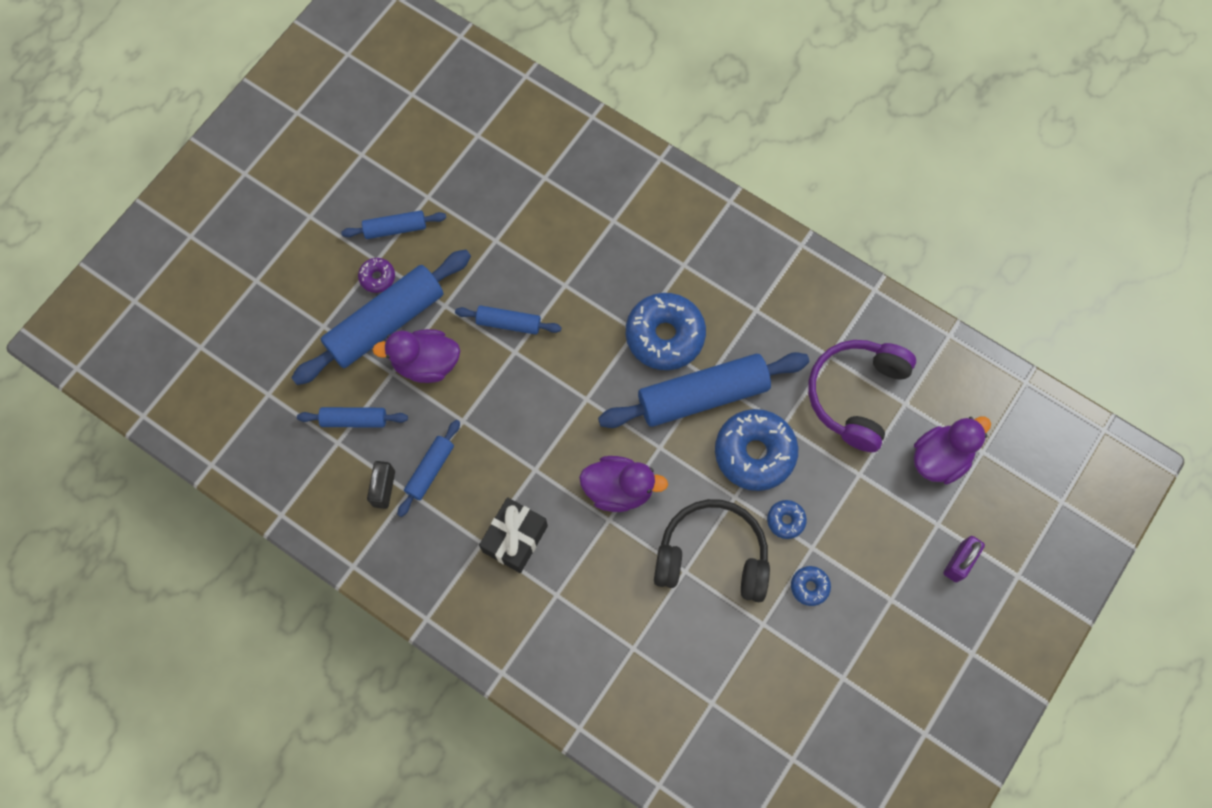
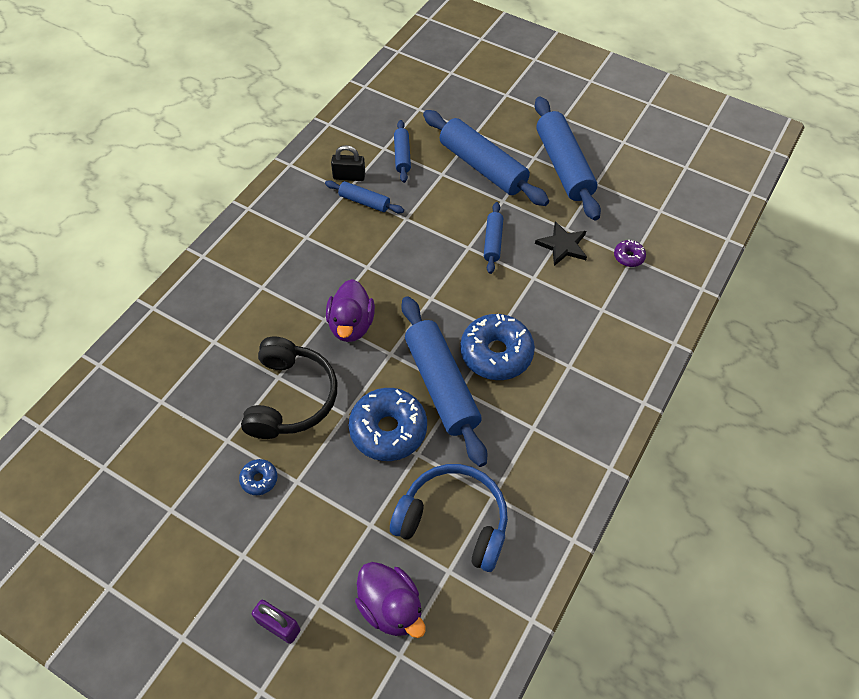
camera: 85 degrees right, 15 degrees down
(377, 277) = (519, 159): purple donut -> purple donut (628, 257)
(395, 228) = (563, 166): blue rolling pin -> blue rolling pin, size x1.99
(426, 363) = (451, 193): purple duck -> none
(515, 539) = (309, 257): black gift -> none
(520, 247) = (562, 245): none -> black star
(785, 520) = (323, 457): blue donut -> none
(856, 395) = (453, 521): purple headphones -> blue headphones

